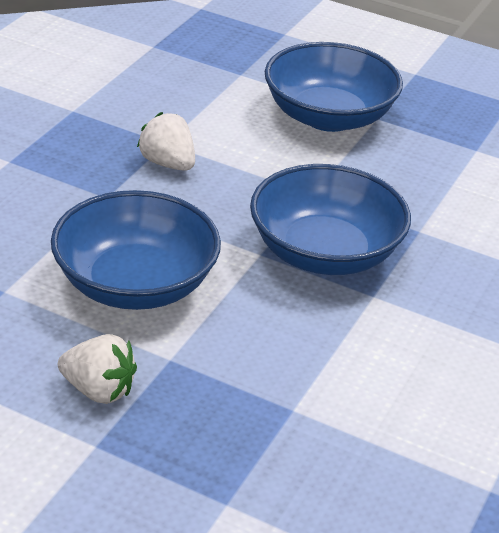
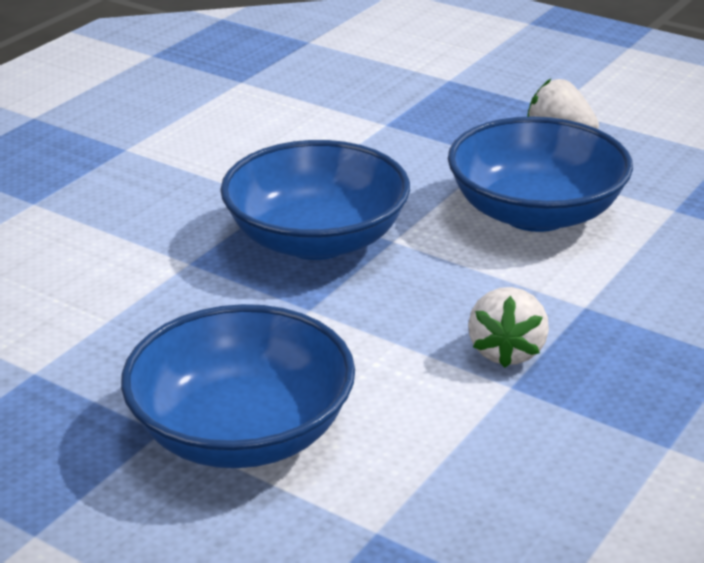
camera: 170 degrees left, 5 degrees down
(168, 163) = (506, 351): white strawberry -> white strawberry turned 45 degrees clockwise

